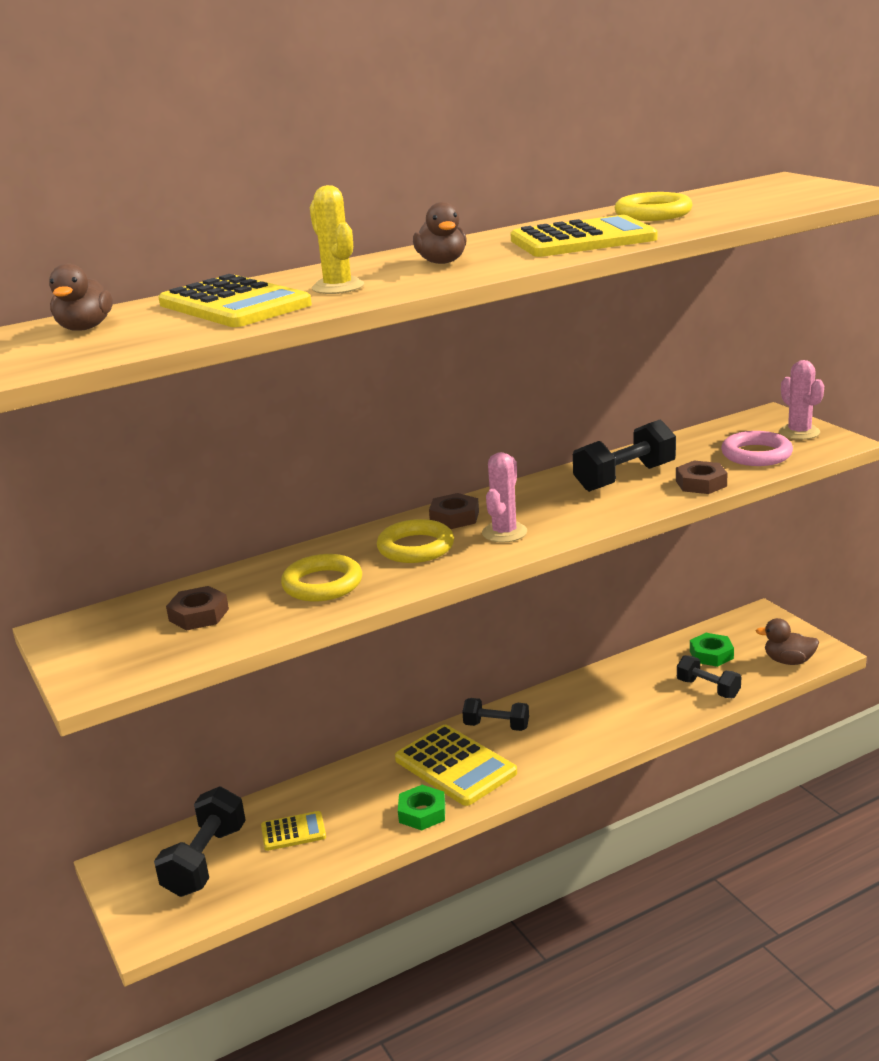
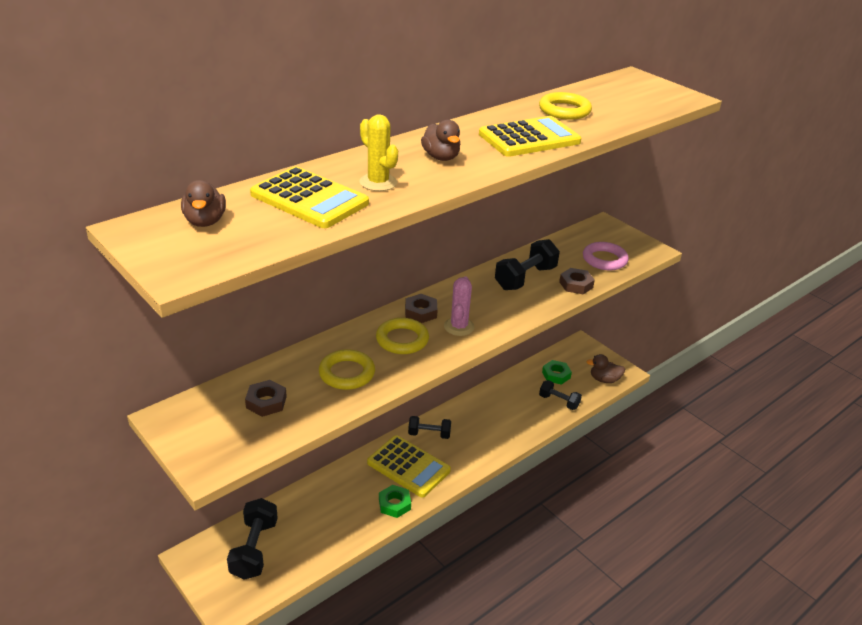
camera: 15 degrees left, 10 degrees up
(293, 832) = (310, 523): yellow calculator -> none
(799, 432) = (626, 240): pink cactus -> none

